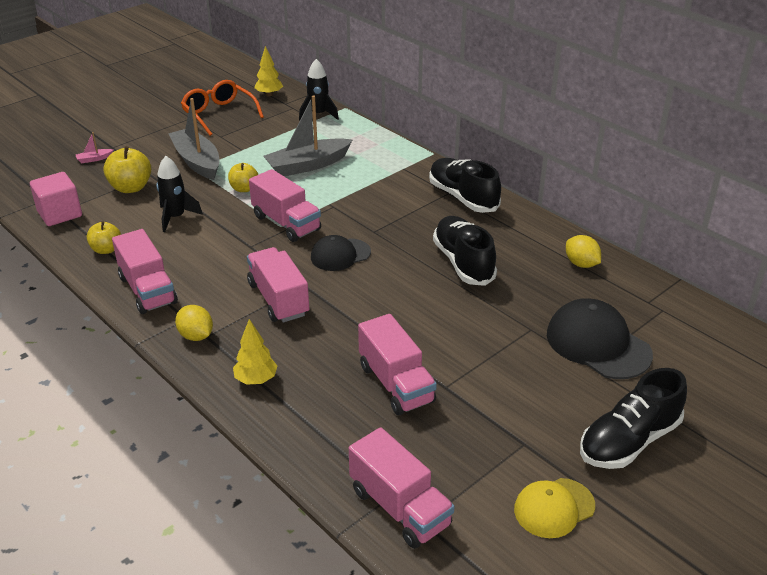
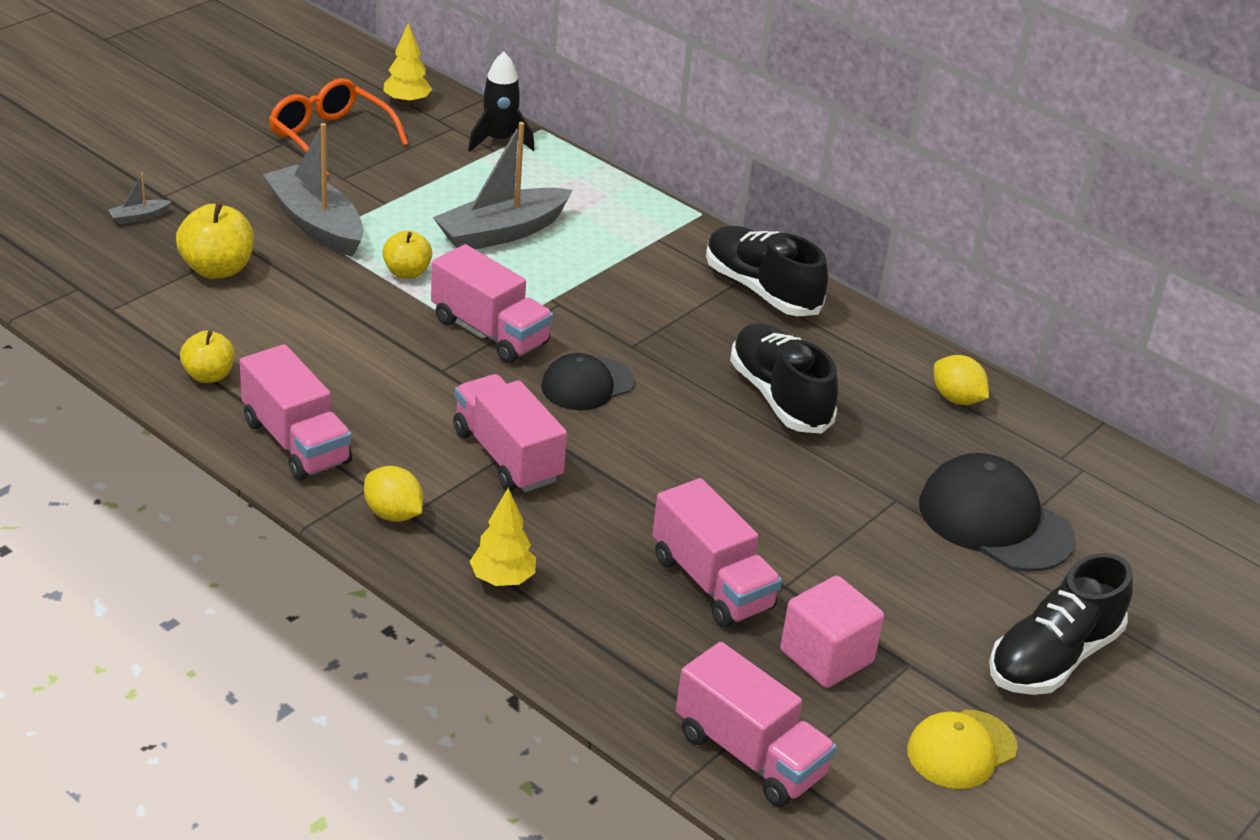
camera: 10 degrees left, 0 degrees up
(60, 214) = (111, 314): pink cube -> pink cube (826, 656)
(94, 159) = (139, 217): pink boat -> grey boat
(175, 217) = (307, 321): black rocket -> none

